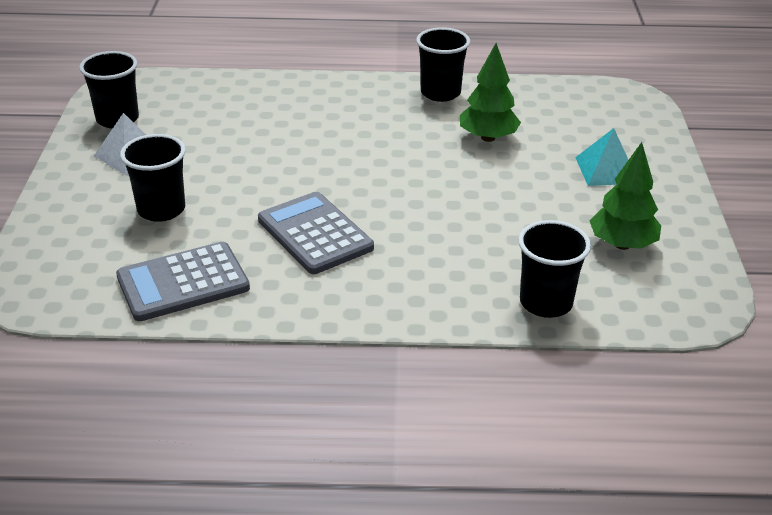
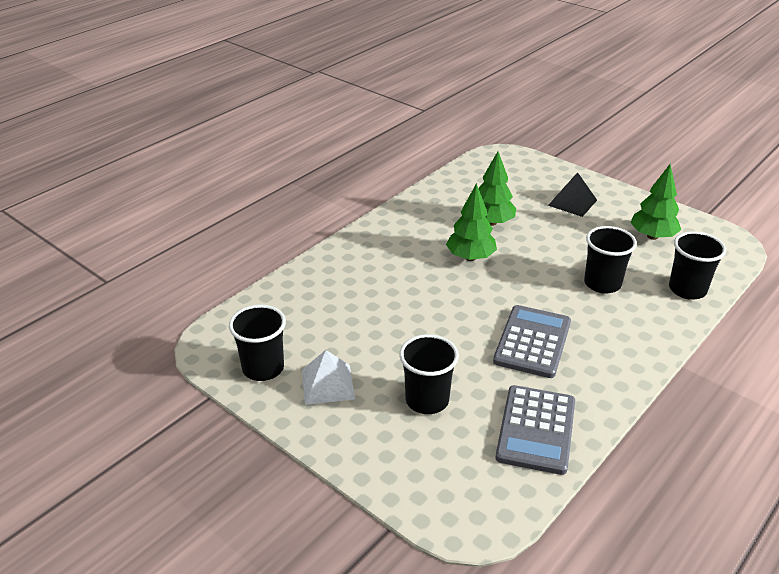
camera: 50 degrees left, 0 degrees up
(315, 234) = (532, 342): grey calculator -> grey calculator turned 105 degrees clockwise
(408, 149) = (470, 257): none -> green tree
(440, 93) = (415, 212): black cup -> black cup (602, 284)
(606, 170) = (572, 202): turquoise pyramid -> black pyramid

